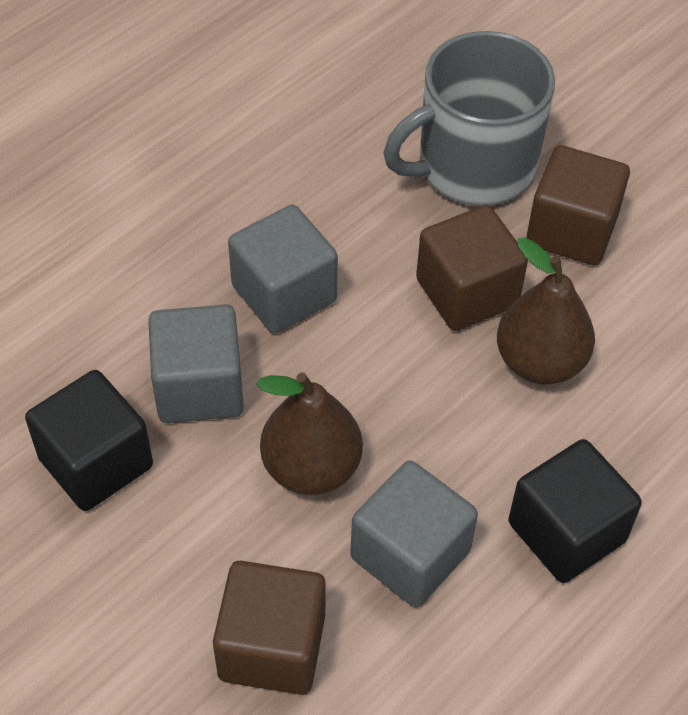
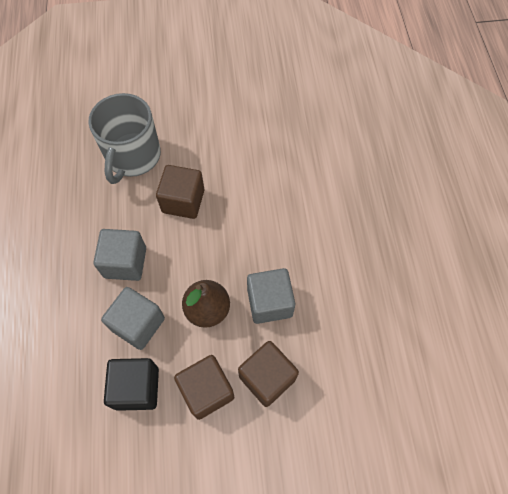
camera: 50 degrees left, 10 degrees up
(540, 361) = (232, 201): brown pear -> none
(566, 532) = (302, 246): black cube -> none
(571, 230) = (189, 148): brown cube -> brown cube (207, 391)

